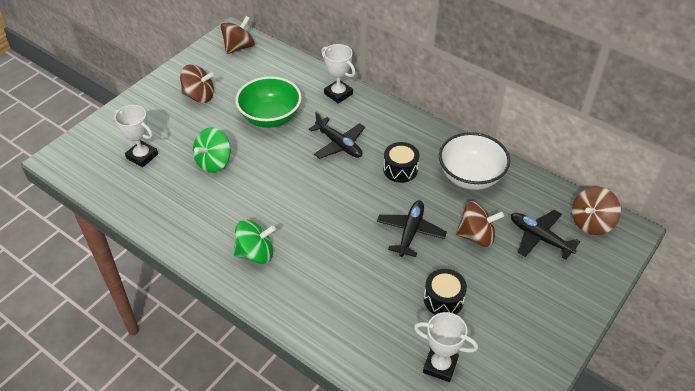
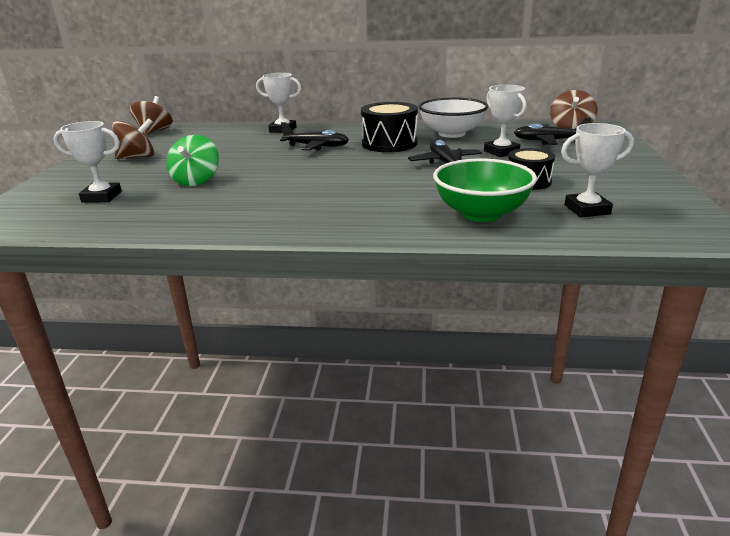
camera: 30 degrees left, 20 degrees down
(255, 253) = (311, 210): green spinning top -> none
(270, 118) = (230, 150): green bowl -> green bowl (481, 213)
(400, 169) = (389, 143): black drum -> black drum, size x1.56
(476, 236) = (501, 152): brown spinning top -> white trophy

